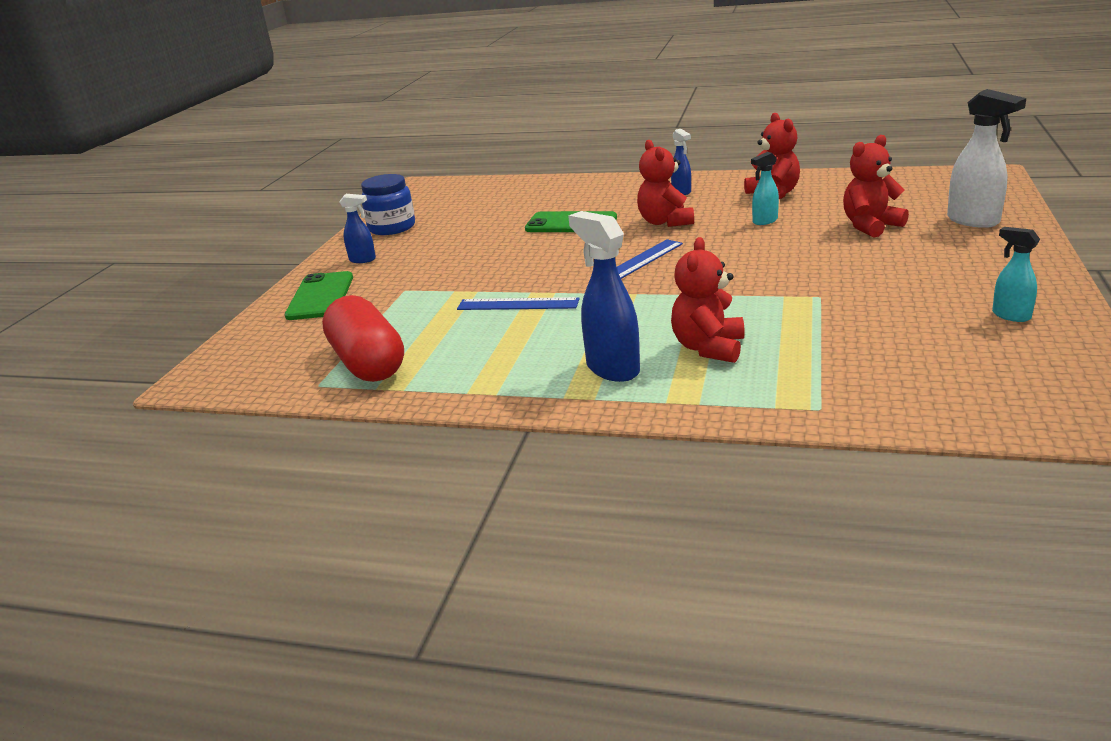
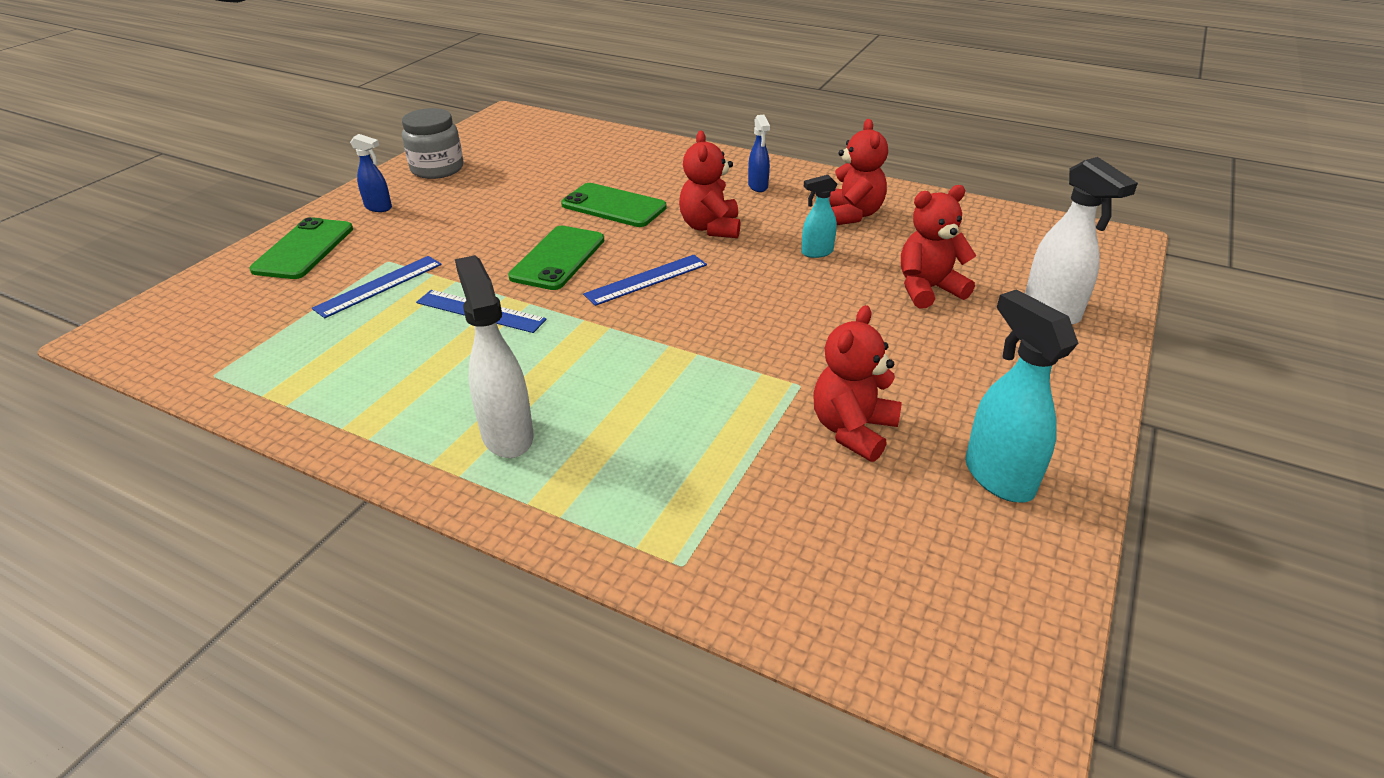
camera: 10 degrees right, 10 degrees up
(368, 363) = (280, 356): red capsule -> none
(392, 227) = (437, 169): blue jar -> grey jar
(413, 306) = (379, 286): none -> blue ruler
(553, 262) = (558, 258): none -> green phone
(612, 368) = (507, 435): blue spray bottle -> white spray bottle
(708, 348) = (627, 432): red teddy bear -> red teddy bear (852, 430)
(1010, 315) = (997, 476): turquoise spray bottle -> turquoise spray bottle, size x1.73

